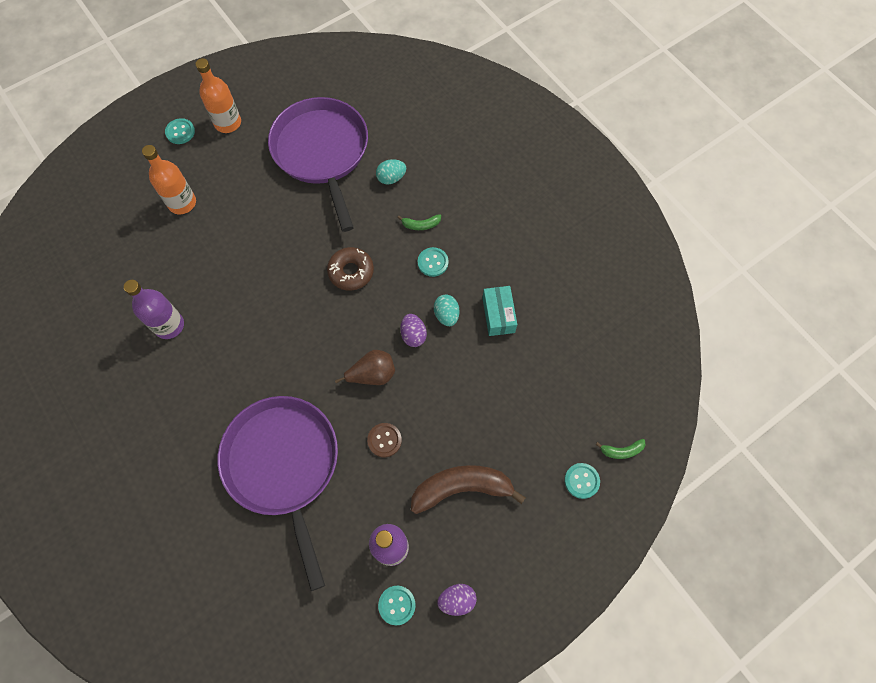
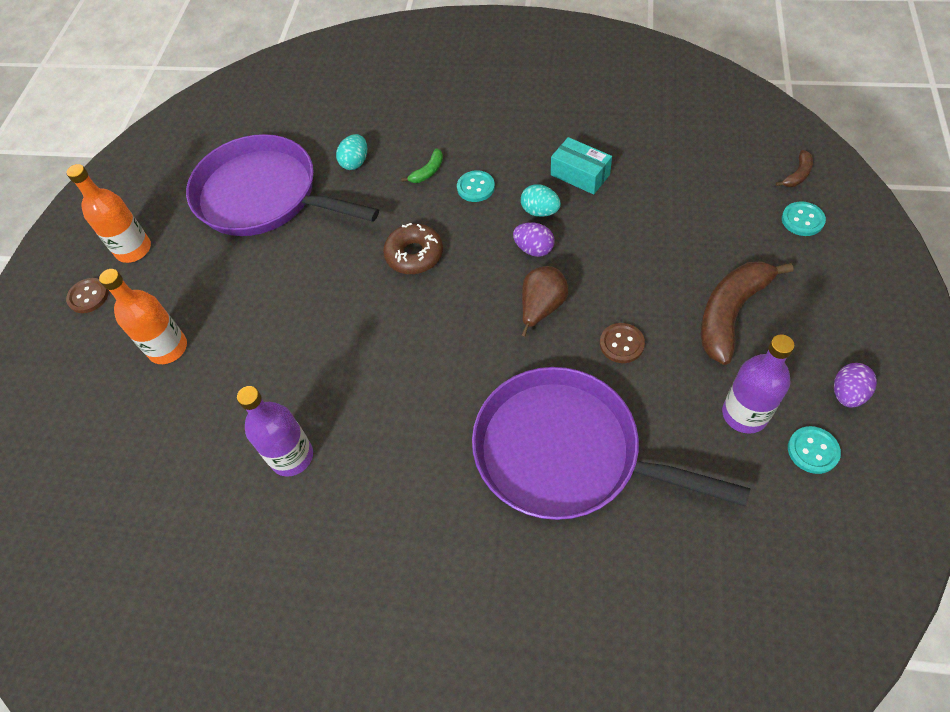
camera: 40 degrees left, 10 degrees down
(180, 132) = (88, 296): turquoise button -> brown button
(621, 450) = (797, 175): green banana -> brown banana

